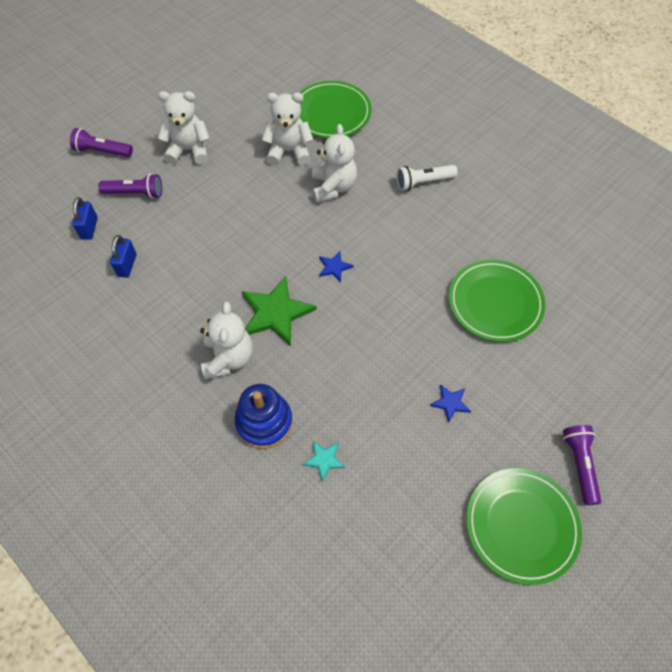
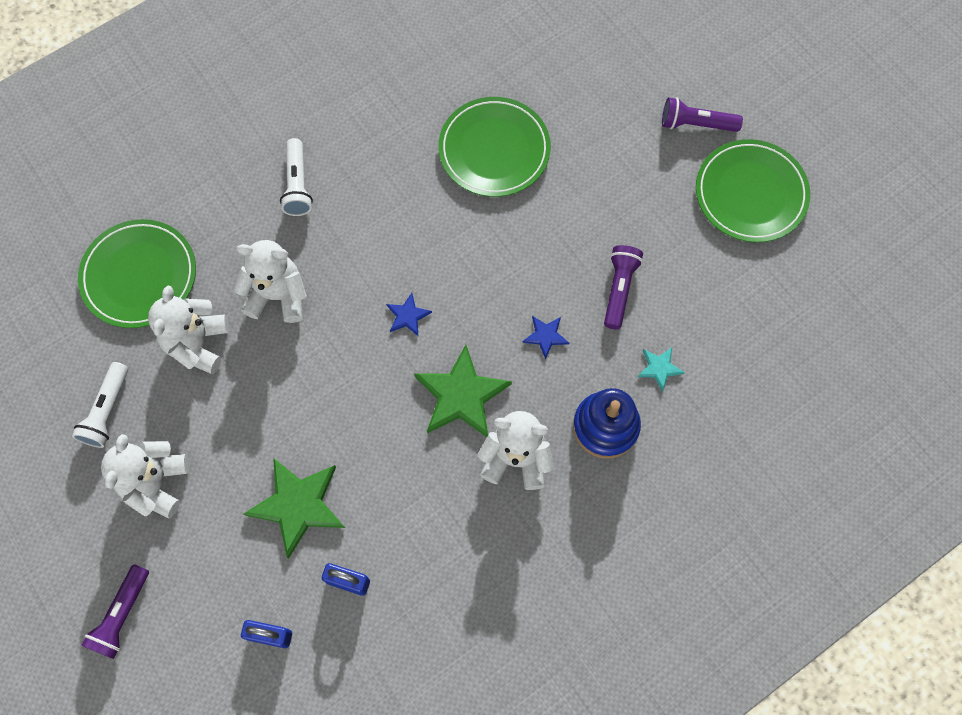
camera: 80 degrees left, 10 degrees up
(135, 193) = (220, 566): purple flashlight -> purple flashlight (619, 289)
(180, 227) = (298, 505): none -> green star
(235, 117) = (107, 411): none -> white flashlight
(450, 403) = (611, 226): blue star -> blue star (545, 336)

